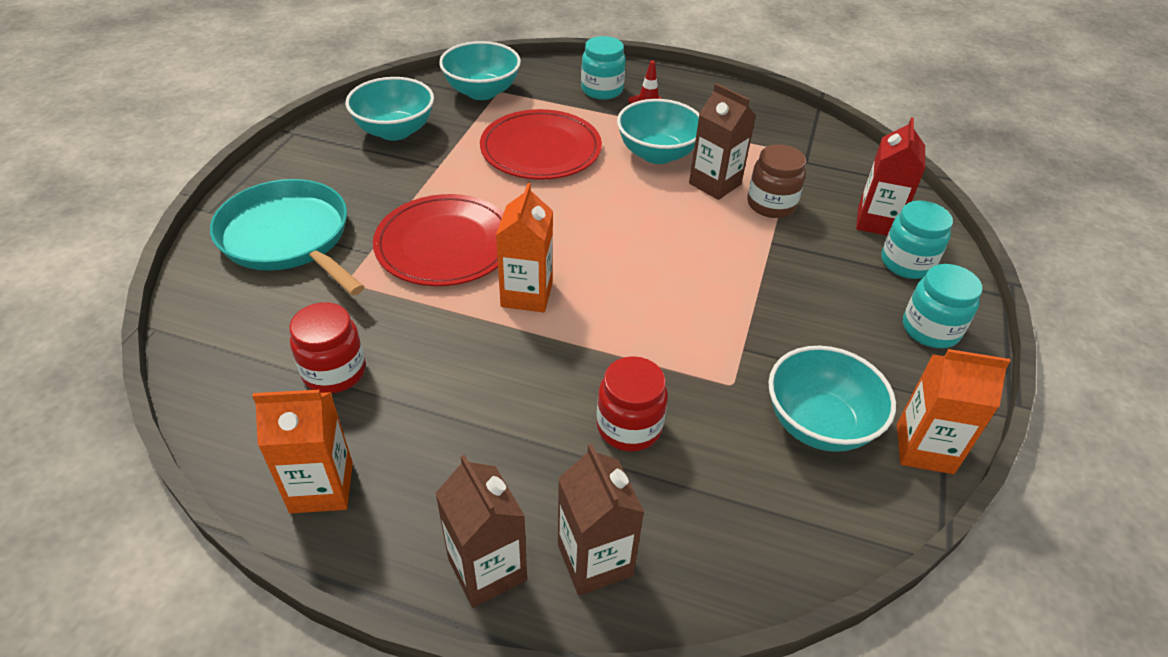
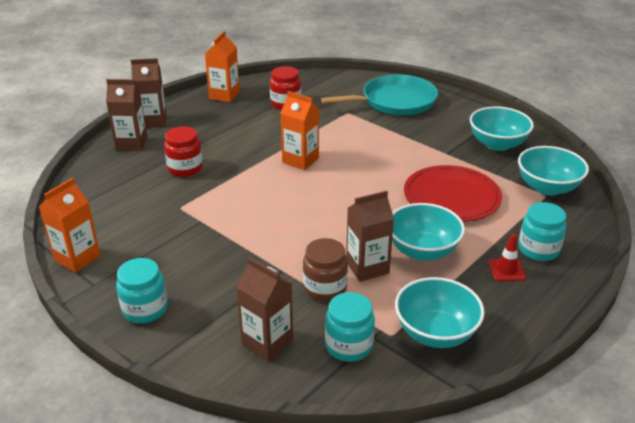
camera: 115 degrees right, 10 degrees down
(445, 244) = (361, 143): red plate -> none
(818, 424) = (129, 227): turquoise bowl -> turquoise bowl (435, 333)
(877, 222) = (267, 342): red carton -> brown carton
(906, 263) = (211, 333): turquoise jar -> turquoise jar (349, 346)

